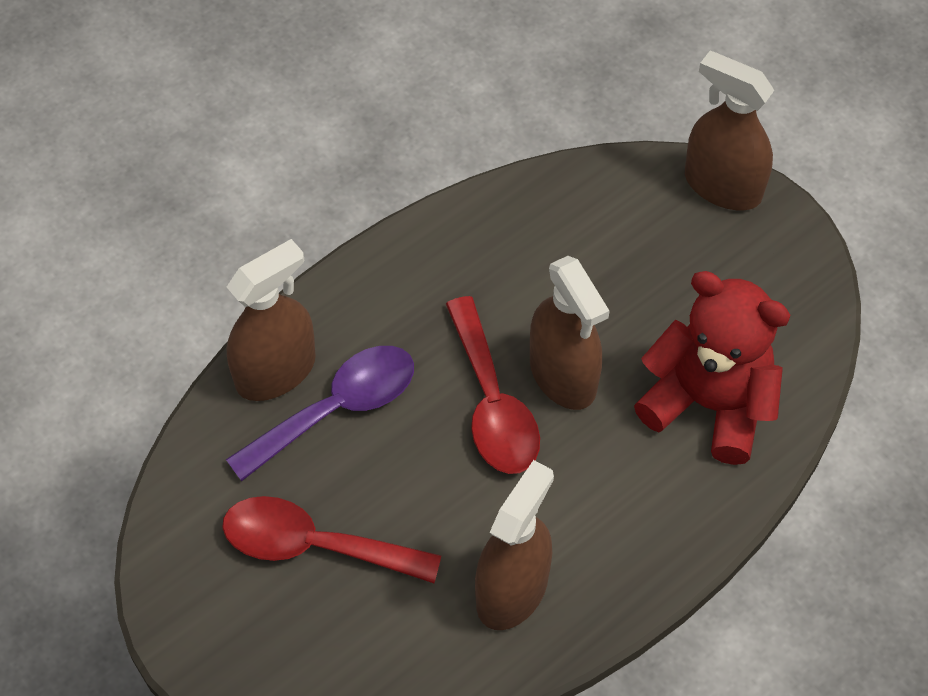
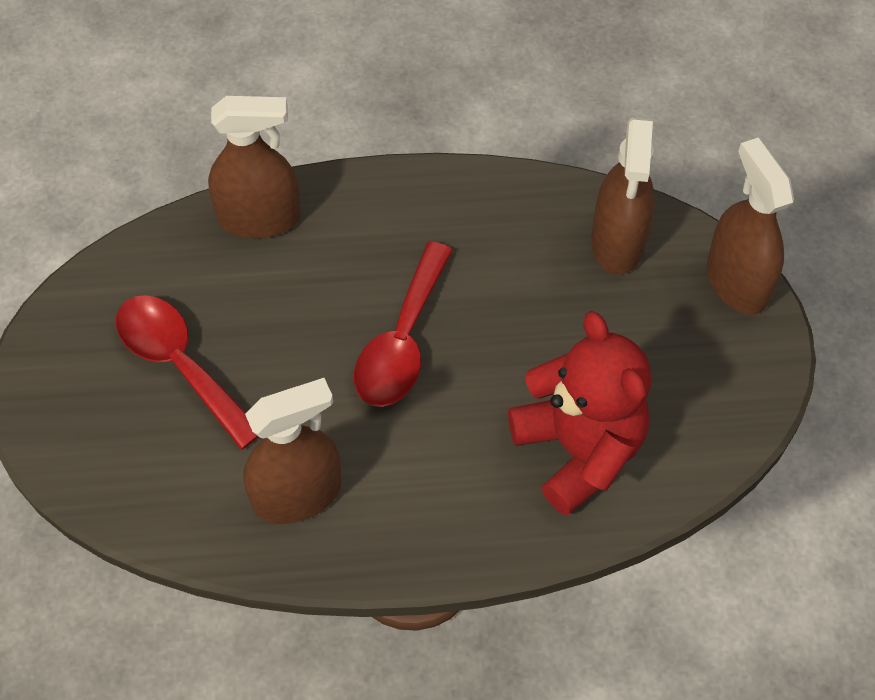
camera: 35 degrees right, 0 degrees up
(337, 408) = (281, 273): purple spoon -> none
(563, 375) = (476, 354): brown spray bottle -> brown spray bottle (618, 242)

